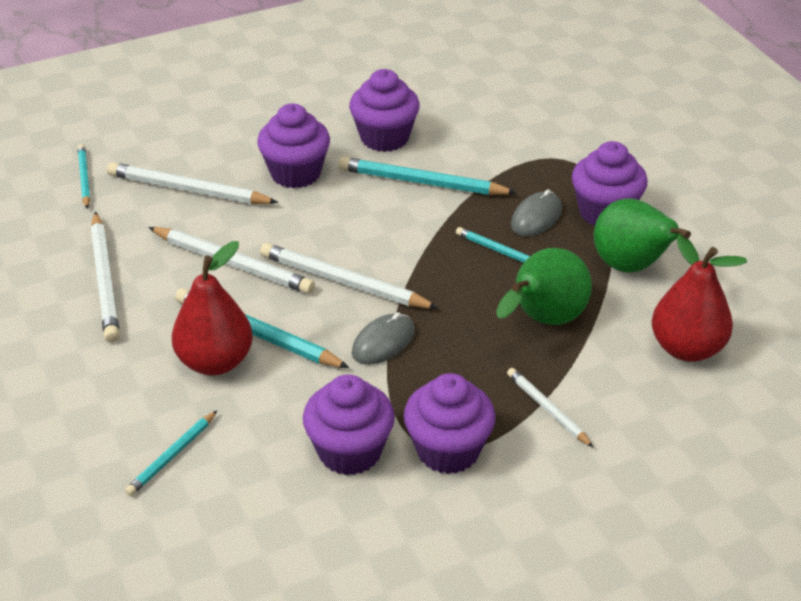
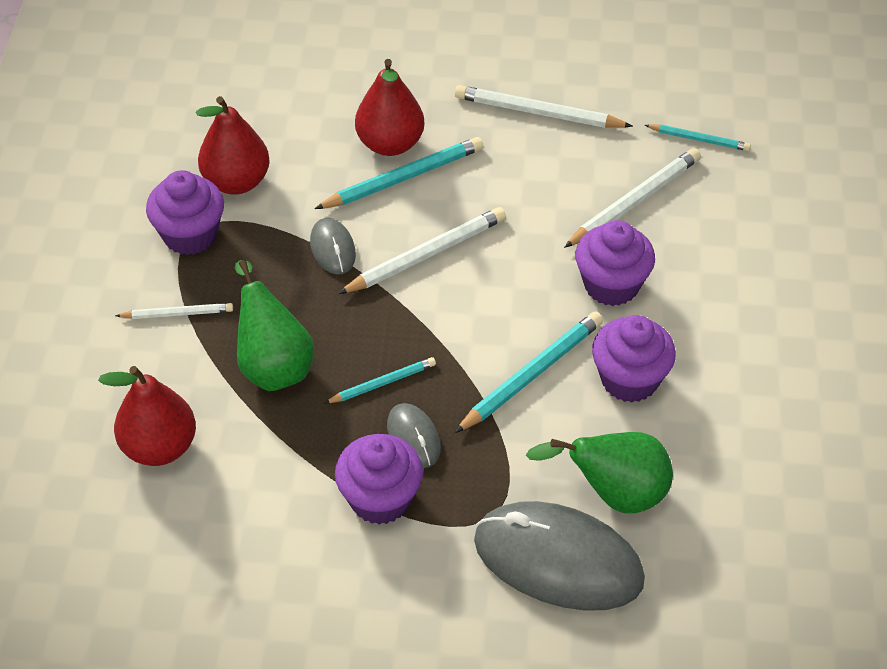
camera: 120 degrees right, 10 degrees up
(172, 456) = (312, 91): turquoise pencil -> none
(233, 264) = (503, 194): white pencil -> none
(350, 451) = (236, 182): purple cupcake -> red pear
(567, 121) = (558, 560): none -> grey mouse
(633, 269) = (284, 471): green pear -> green pear (614, 494)

